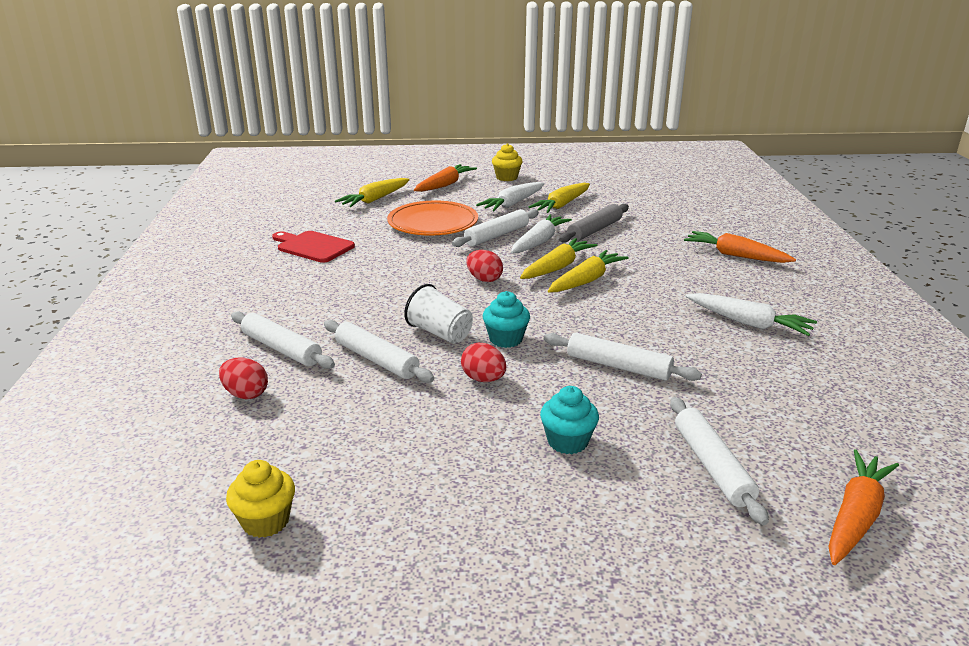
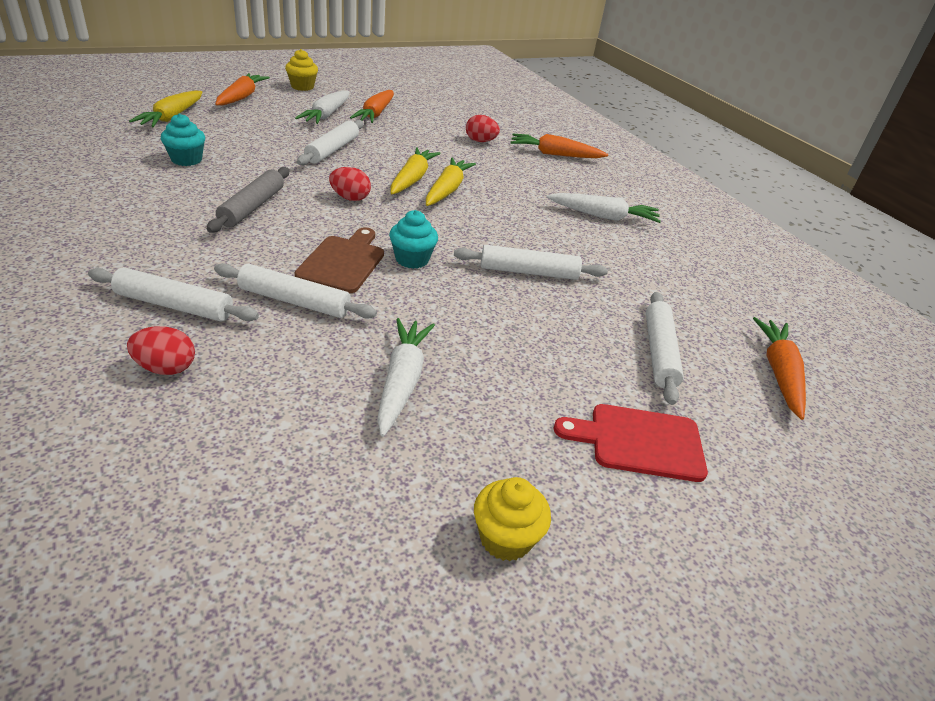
camera: 30 degrees left, 10 degrees up
(266, 521) = (292, 514): yellow cupcake -> yellow cupcake (505, 538)
(313, 246) = (132, 177): red cutting board -> red cutting board (639, 442)
(433, 223) = (256, 140): orange plate -> none
(440, 333) = (343, 262): white cup -> brown cutting board
(483, 379) = (417, 305): red egg -> red egg (480, 141)
(539, 242) = (378, 154): white carrot -> white carrot (402, 381)
(562, 205) = (375, 114): yellow carrot -> orange carrot
(567, 442) = (533, 354): turquoise cupcake -> turquoise cupcake (186, 160)
(594, 230) = (422, 138): grey rolling pin -> grey rolling pin (252, 207)
(712, 466) = (659, 352): white rolling pin -> white rolling pin turned 45 degrees clockwise

